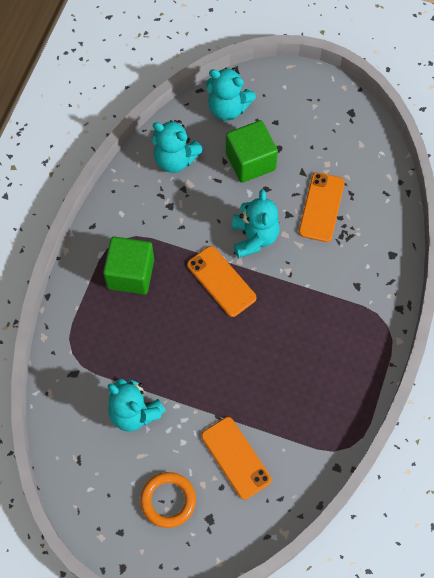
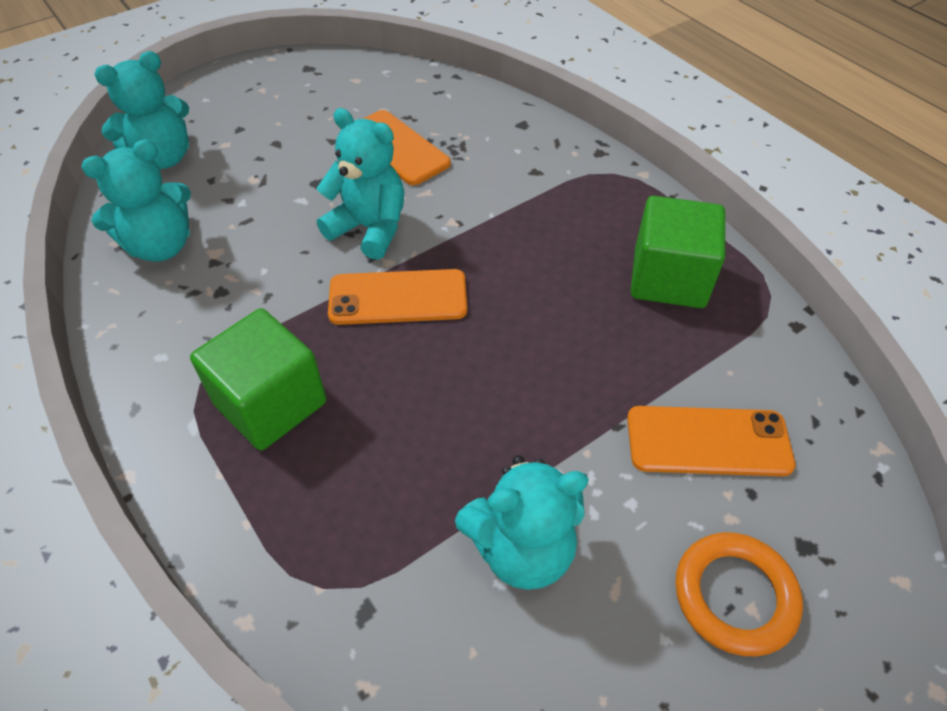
camera: 55 degrees left, 15 degrees down
(250, 161) = (260, 176): green cube -> green cube (669, 278)

